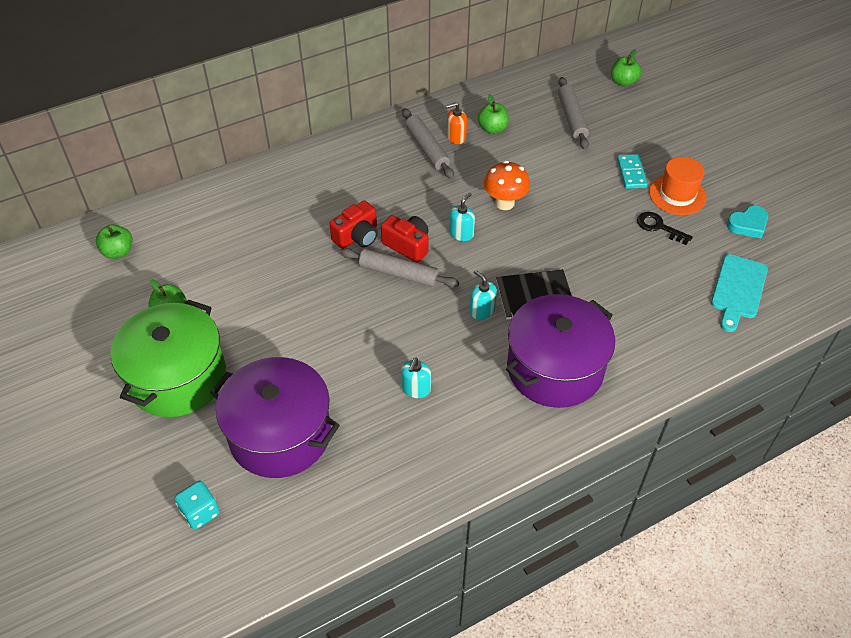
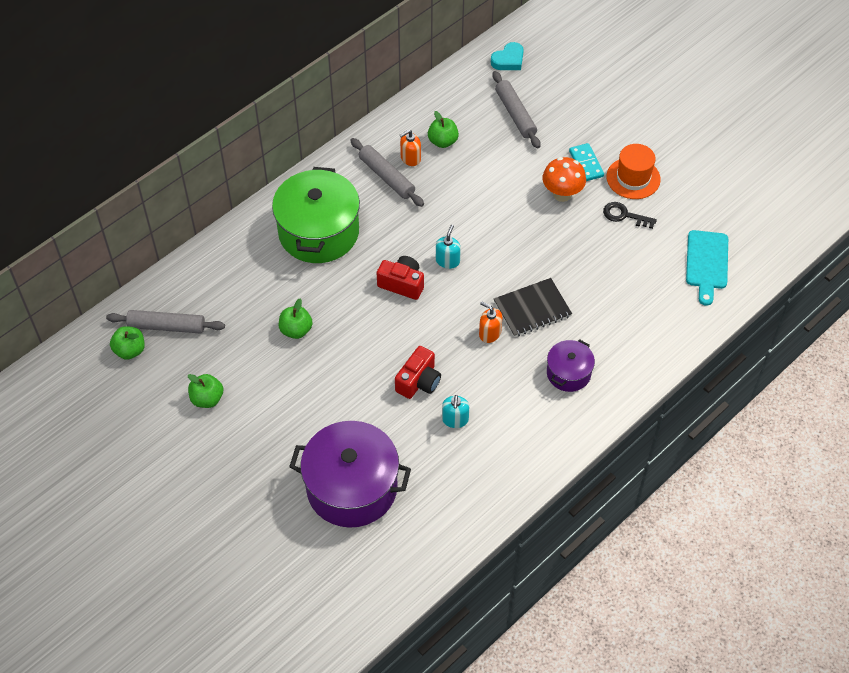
camera: 15 degrees left, 5 degrees up
(177, 377) = (240, 458): green pot -> green pot (318, 232)
(200, 512) = (310, 570): turquoise dice -> none
(357, 236) = (352, 285): red camera -> red camera (418, 381)
(399, 273) = (403, 314): grey rolling pin -> grey rolling pin (167, 326)
(482, 310) = (489, 333): turquoise soap dispenser -> orange soap dispenser
(504, 203) = (478, 220): orange mushroom -> orange mushroom (562, 194)
(555, 368) = (568, 373): purple pot -> purple pot, size x0.52
(623, 82) = (553, 62): green apple -> green apple (296, 330)
(748, 225) = (702, 196): turquoise heart -> turquoise heart (508, 60)

